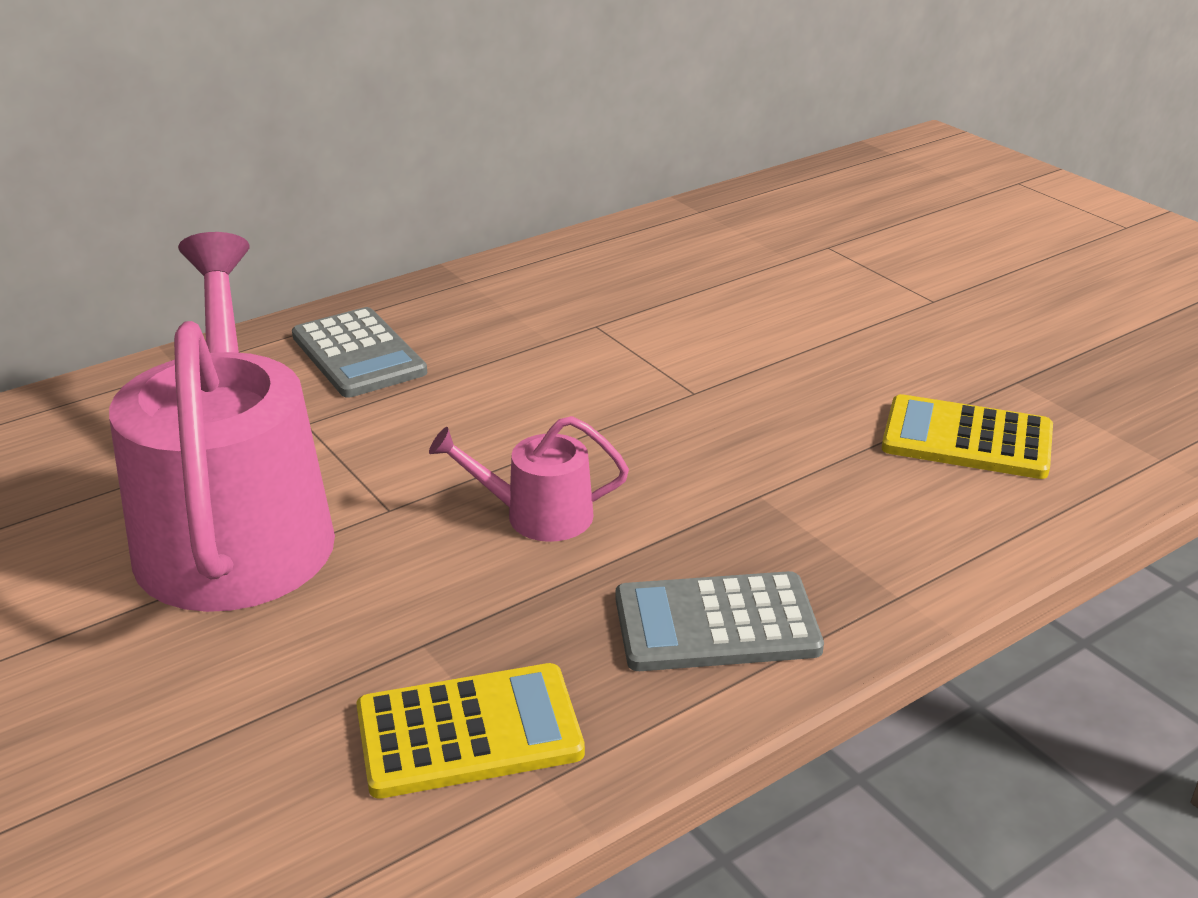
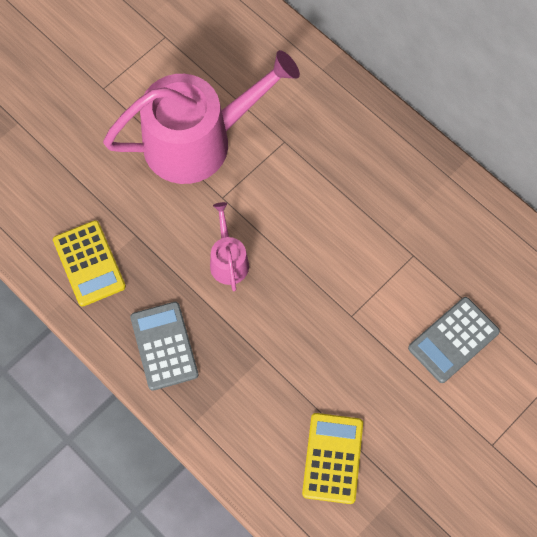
camera: 80 degrees right, 35 degrees up
(359, 354) = (354, 145): grey calculator -> grey calculator (453, 340)

